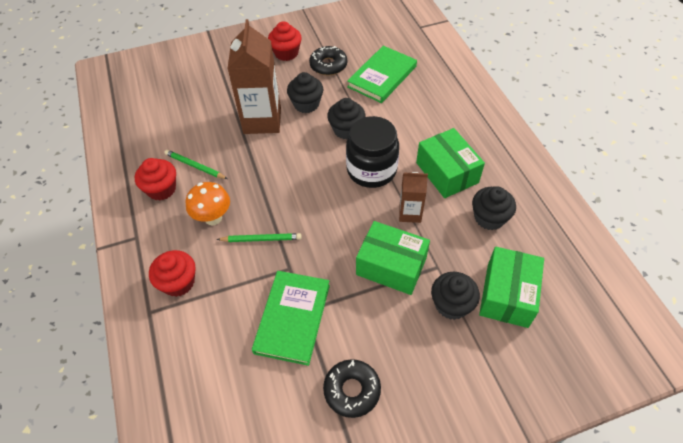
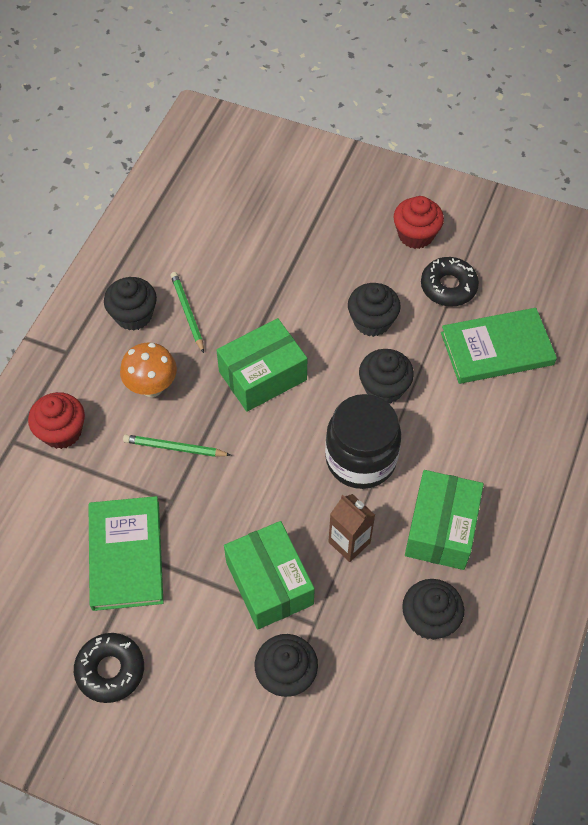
camera: 40 degrees right, 5 degrees up
(161, 189) = (133, 315): red cupcake -> black cupcake
(261, 239) = (174, 448): green pencil -> green pencil turned 150 degrees clockwise
(262, 120) = (305, 307): brown carton -> none
(292, 318) = (126, 555): green book -> green book turned 60 degrees counterclockwise
(507, 295) = (353, 715): green box -> green box (262, 375)

